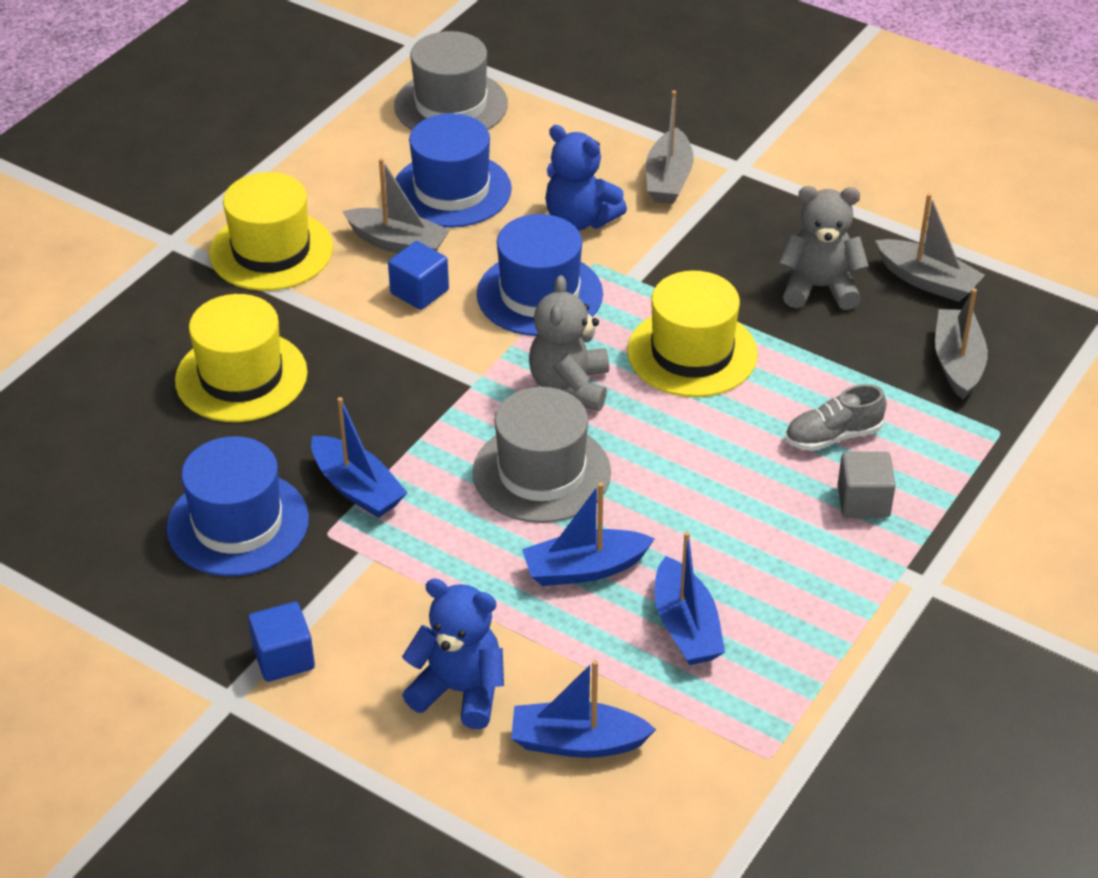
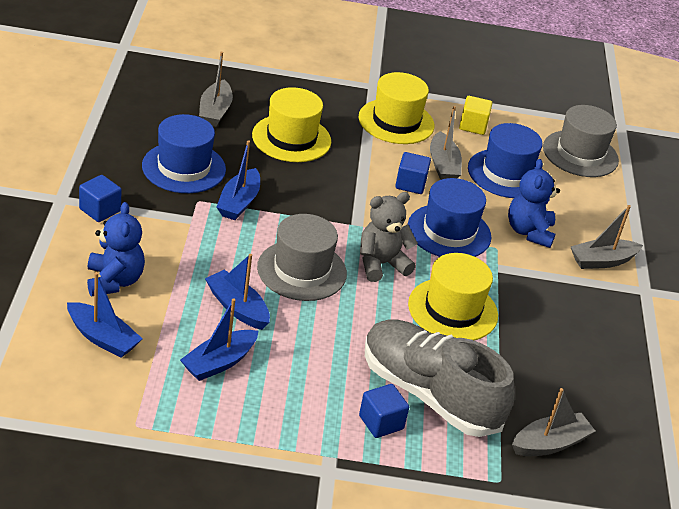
camera: 55 degrees right, 5 degrees down
(329, 178) = (473, 126): none -> yellow cube
(577, 742) = (102, 338): blue boat -> blue boat turned 150 degrees clockwise
(819, 288) = (563, 356): grey teddy bear -> none
(832, 436) = (429, 394): grey shoe -> grey shoe, size x2.24
(863, 501) = (381, 422): grey cube -> blue cube
(927, 281) = (618, 410): grey boat -> grey boat (215, 111)

